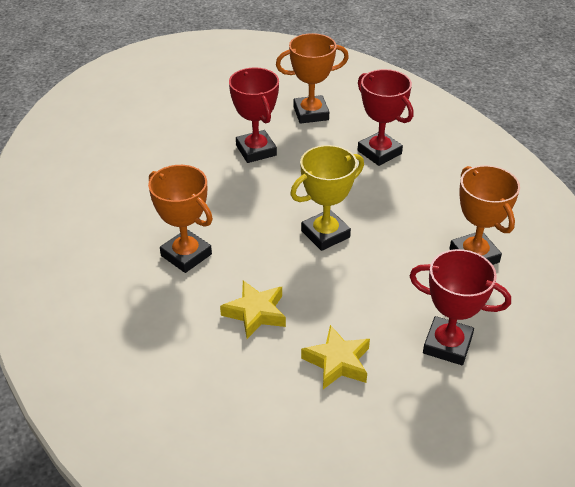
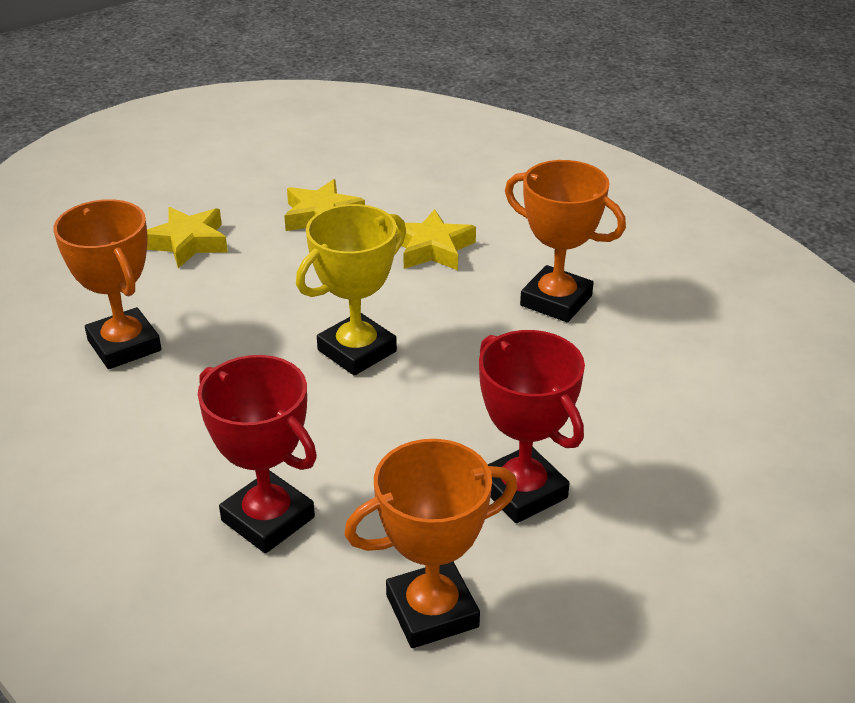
camera: 170 degrees right, 5 degrees down
(447, 345) = (188, 243): red trophy -> yellow star

